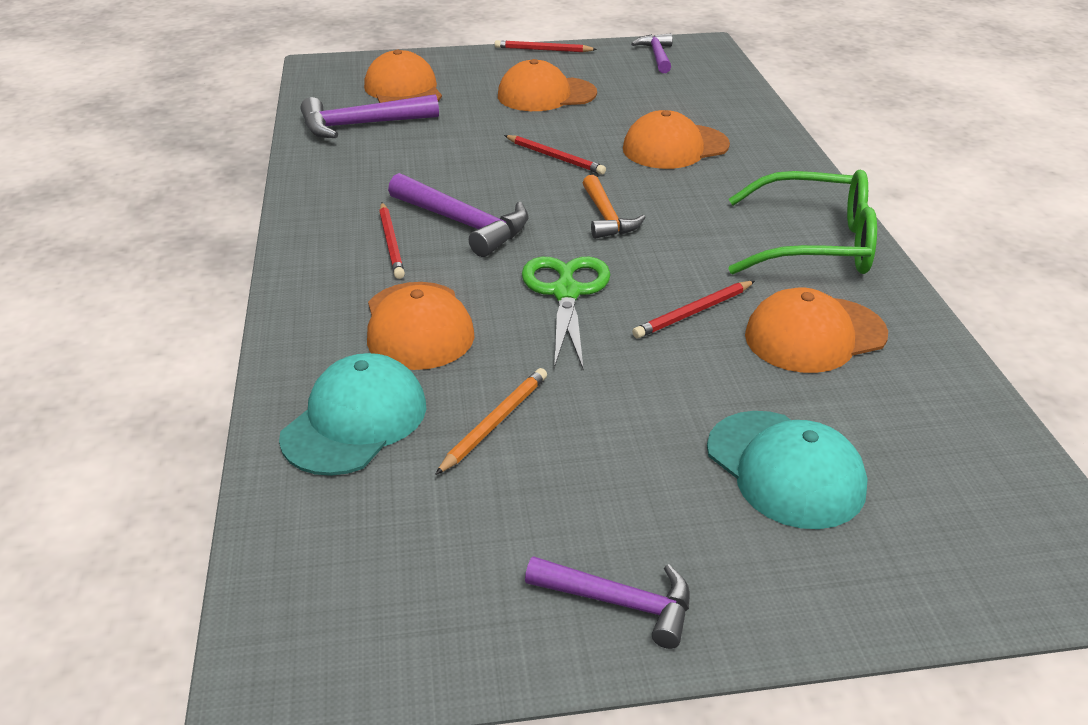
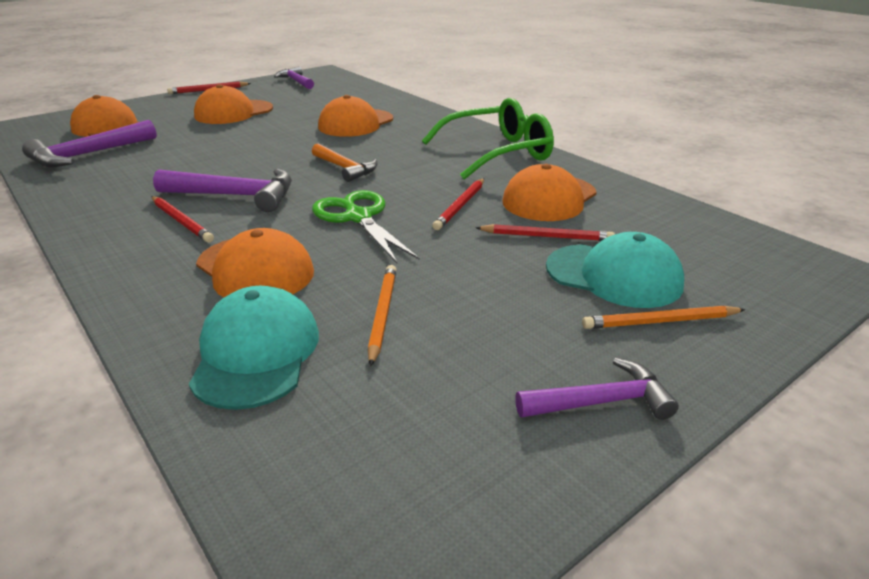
camera: 30 degrees left, 5 degrees down
(554, 157) = (273, 144): red pencil -> red pencil (546, 236)
(779, 545) = (660, 321): none -> orange pencil

